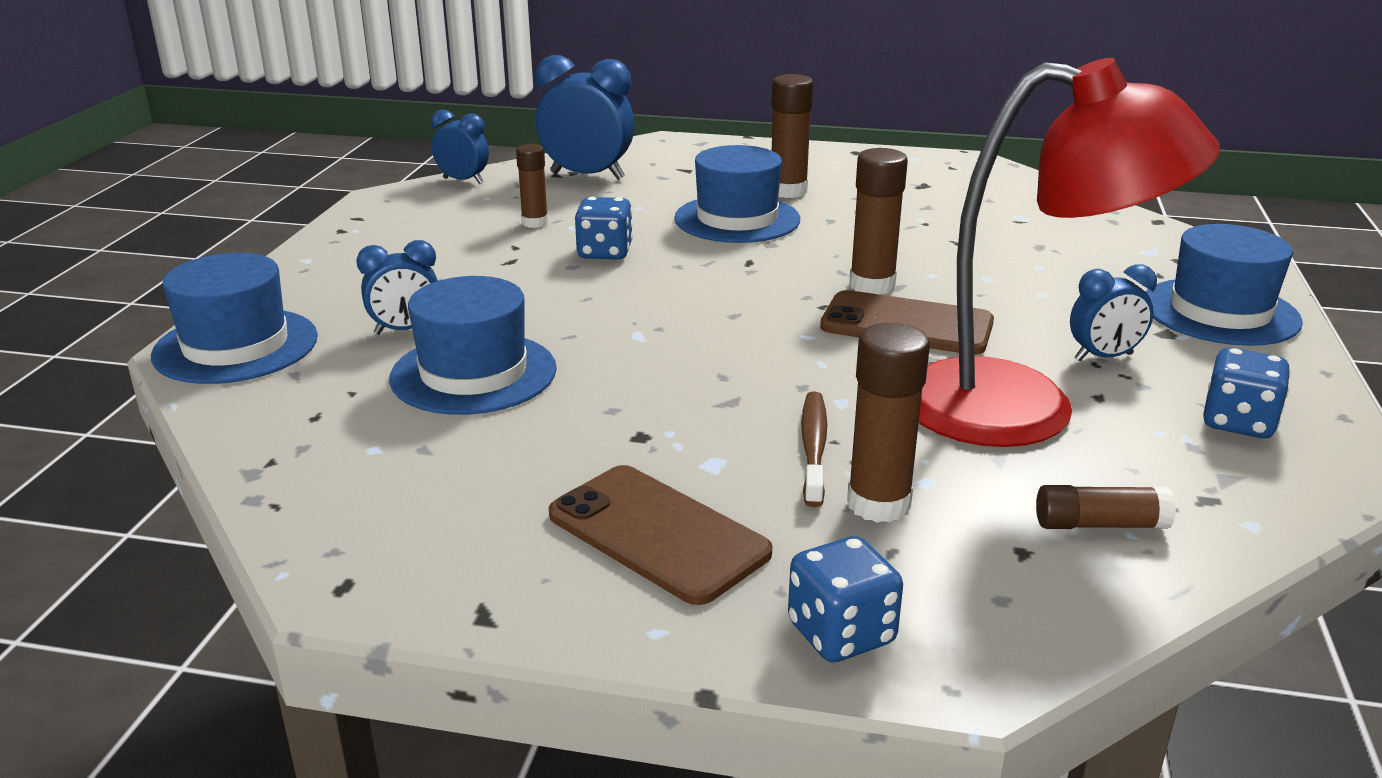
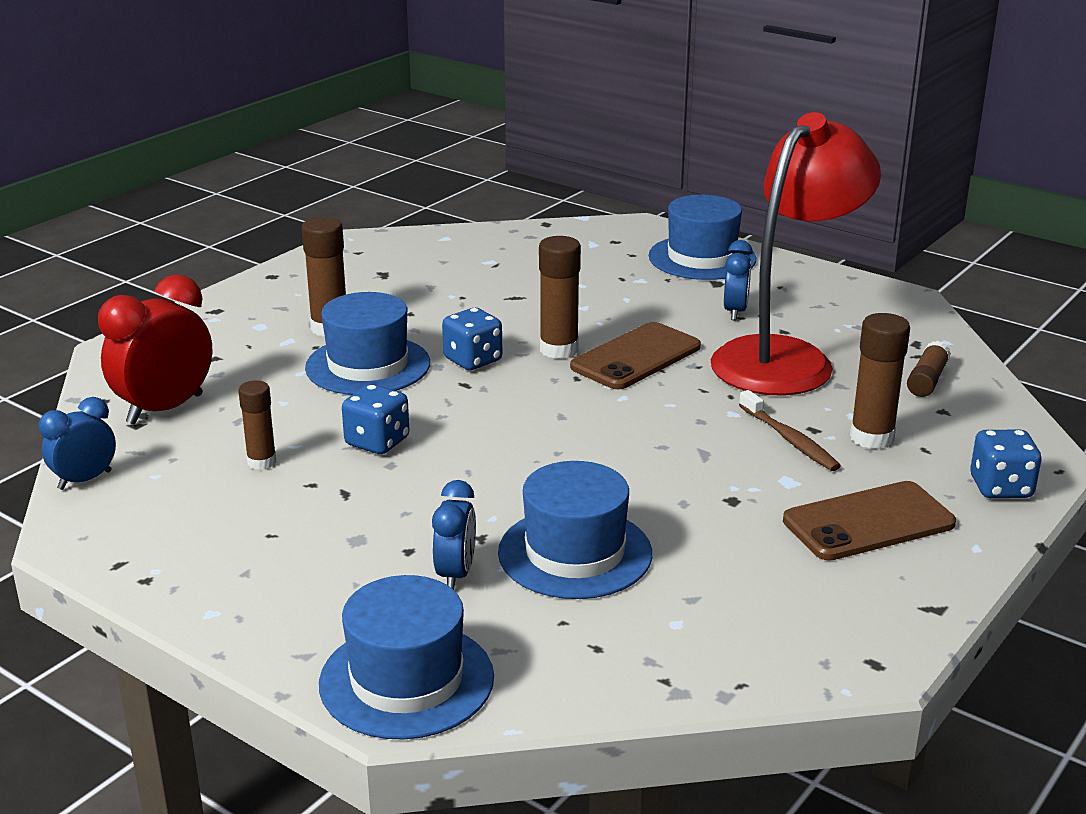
camera: 65 degrees left, 0 degrees up
(587, 176) = (165, 409): blue clock -> red clock
(813, 447) = (790, 439): brown toothbrush -> brown toothbrush turned 150 degrees counterclockwise
(1238, 422) = (841, 305): blue dice -> blue dice (473, 360)

